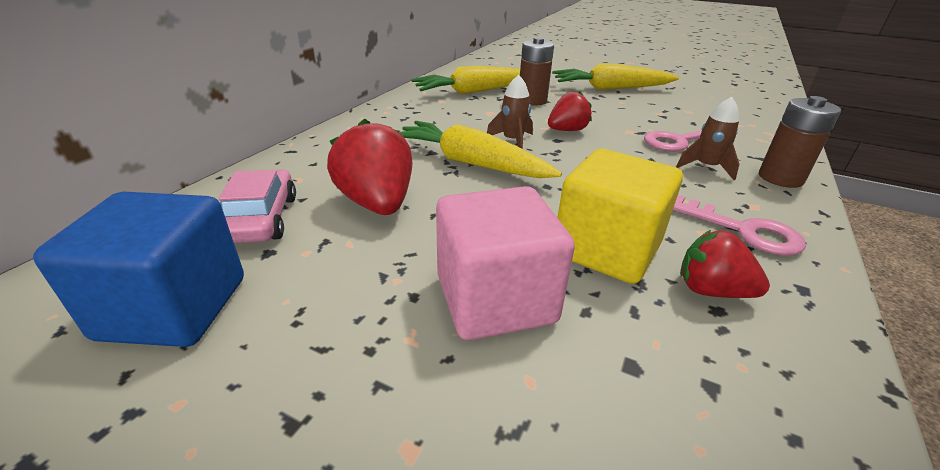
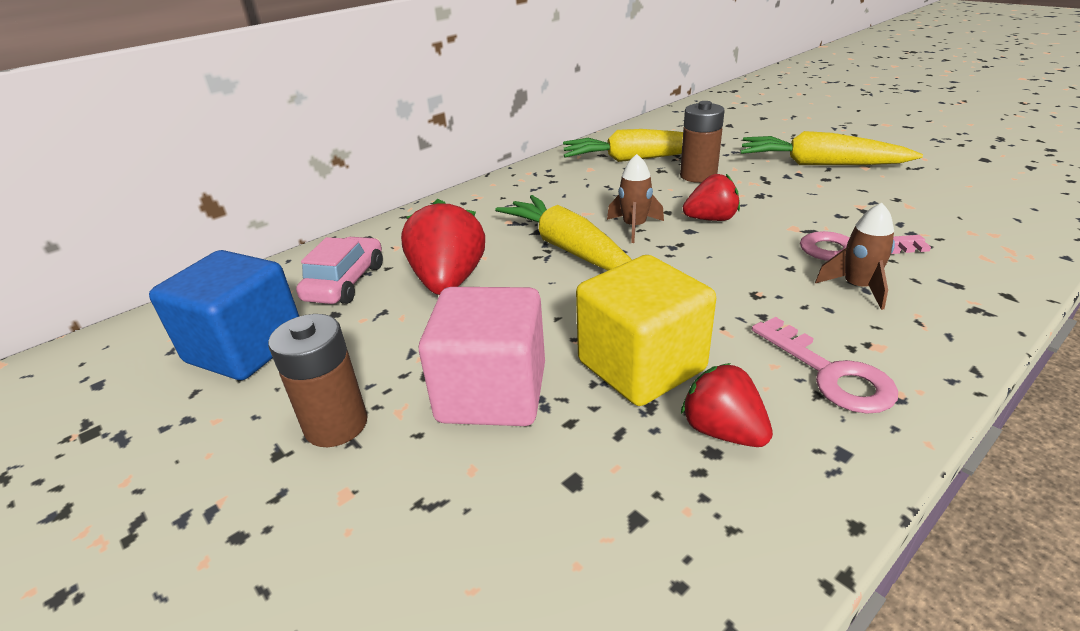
camera: 25 degrees right, 0 degrees up
(780, 178) = (956, 316): brown battery -> brown battery (336, 425)

